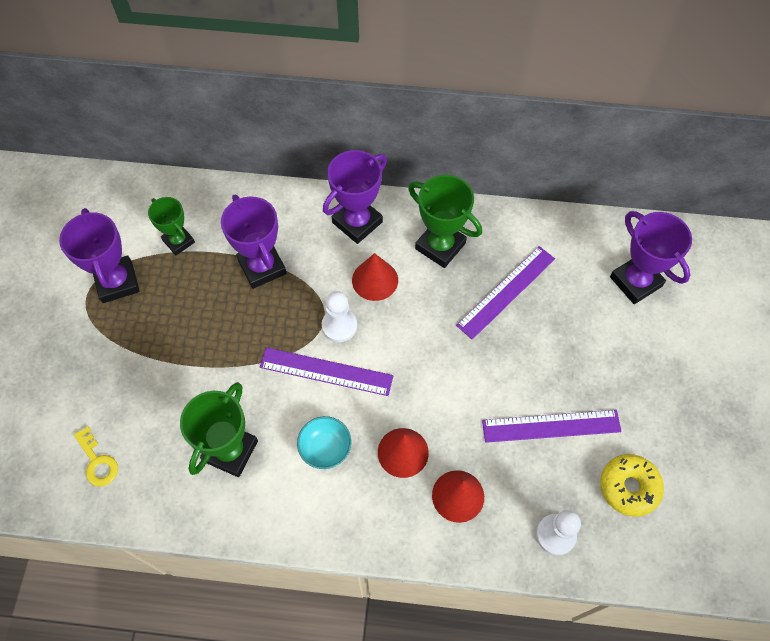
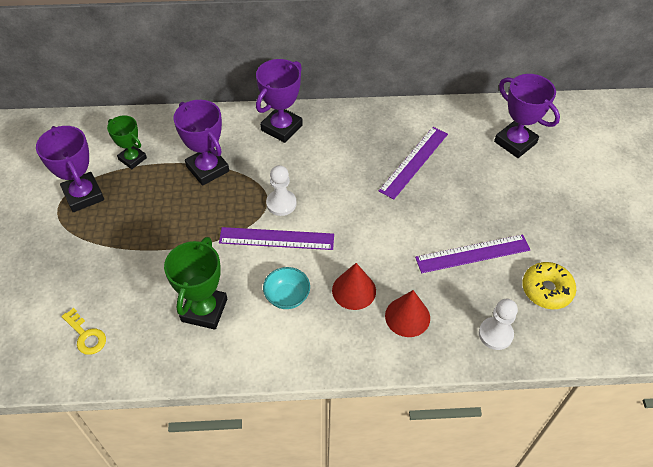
camera: 10 degrees left, 10 degrees down
(375, 280) = (304, 167): red cone -> none
(440, 246) = (353, 136): green trophy -> none

